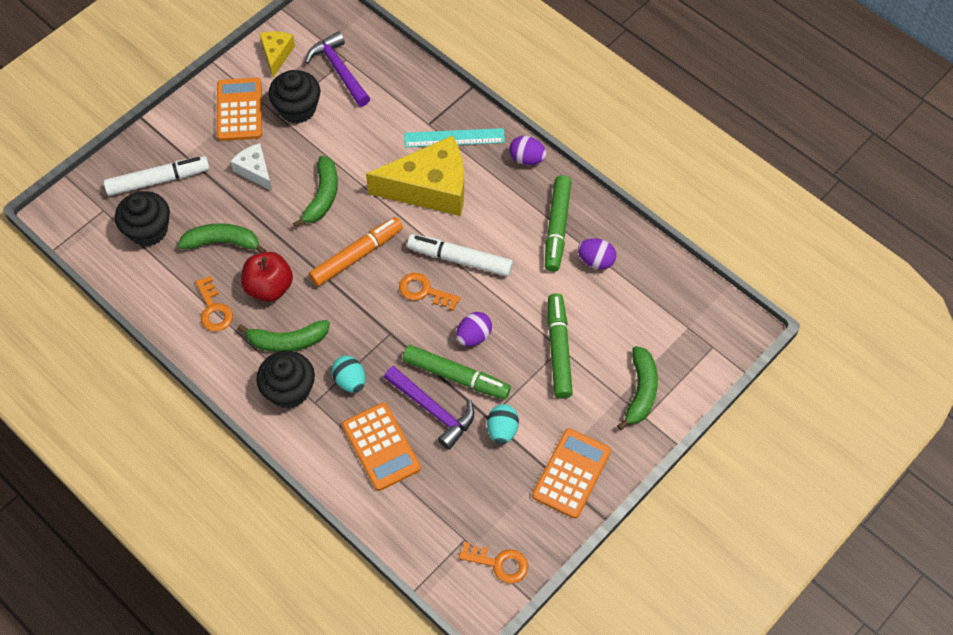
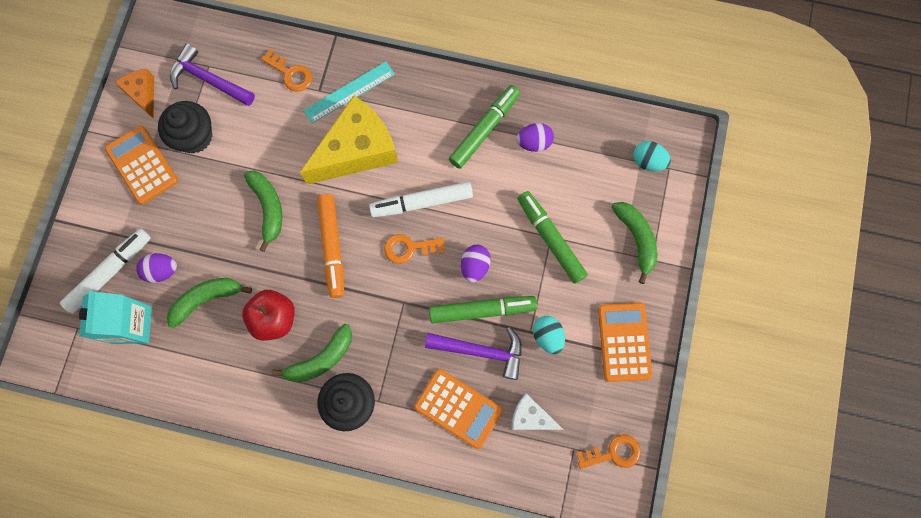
camera: 30 degrees left, 15 degrees up
(148, 230) = (132, 325): black cupcake -> turquoise carton
(213, 309) = (238, 366): orange key -> orange key (291, 73)
(255, 171) = (193, 216): white cheese -> white cheese (530, 417)
(276, 55) = (142, 94): yellow cheese -> orange cheese
(350, 381) = (396, 364): turquoise egg -> turquoise egg (648, 161)
(357, 256) = (332, 247): orange marker -> orange marker turned 150 degrees clockwise
(527, 159) = (422, 79): purple egg -> purple egg (162, 270)
(557, 227) = (484, 129): green marker -> green marker turned 120 degrees counterclockwise

